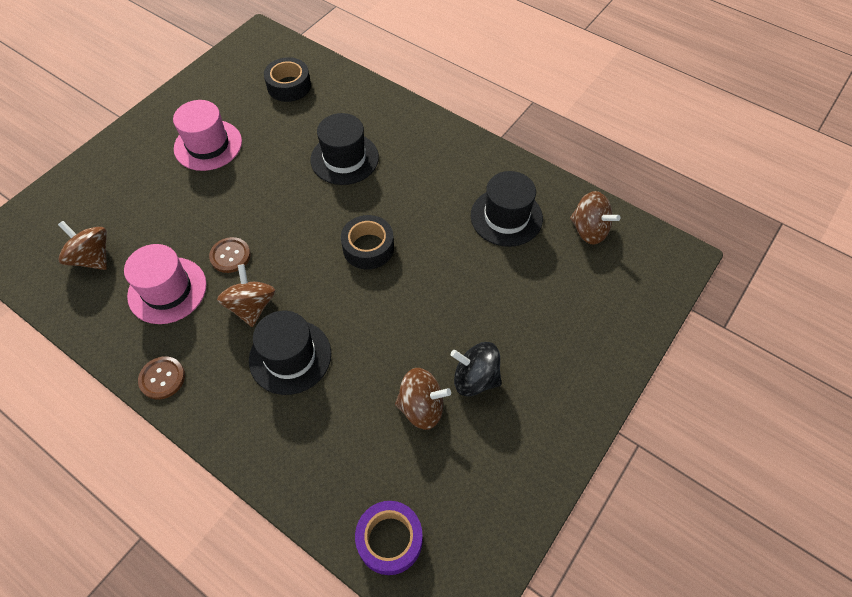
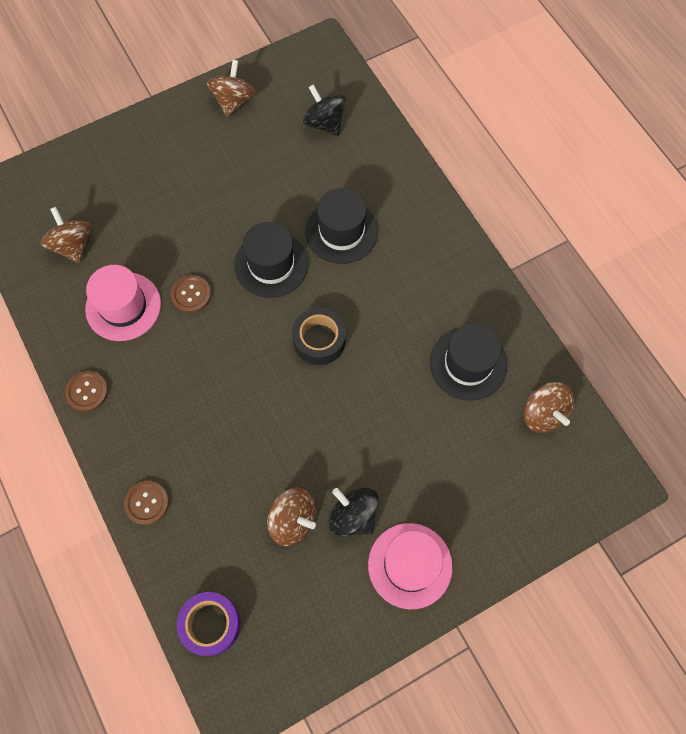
camera: 25 degrees right, 10 degrees up
(208, 145) = (219, 163): pink hat -> pink hat (410, 565)
(251, 306) = (189, 355): brown spinning top -> brown spinning top (233, 101)
(270, 454) = (147, 503): none -> brown button
(289, 86) = (325, 123): black tape -> black spinning top
(290, 356) = (201, 420): black hat -> black hat (271, 264)

